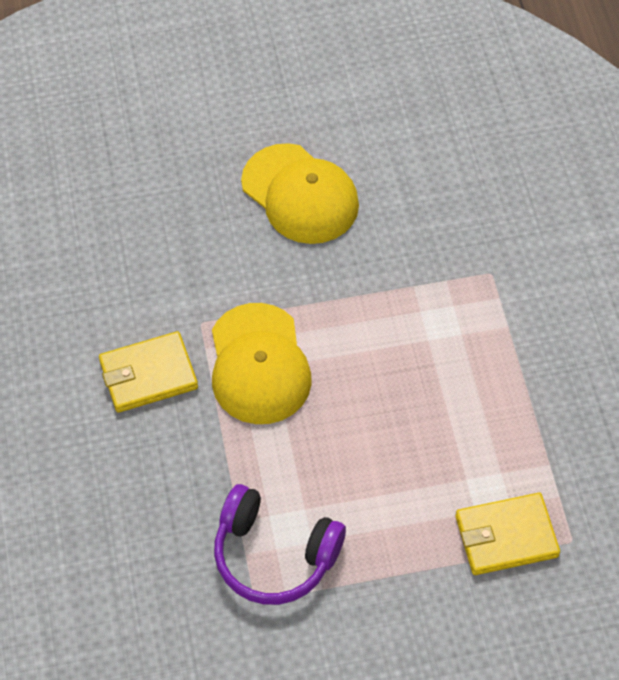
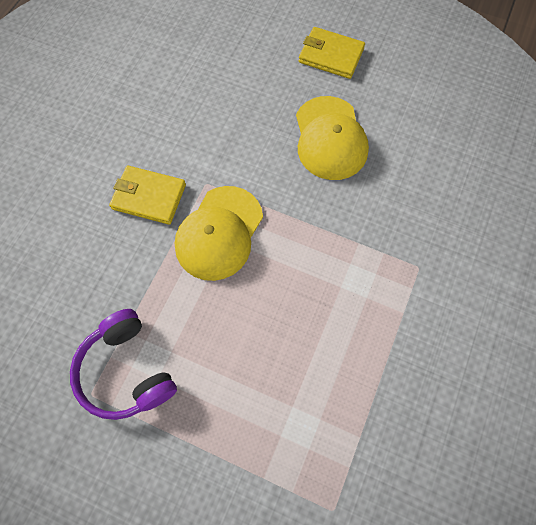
camera: 35 degrees right, 10 degrees up
(506, 536) = (288, 471): yellow wallet -> yellow wallet (330, 55)

